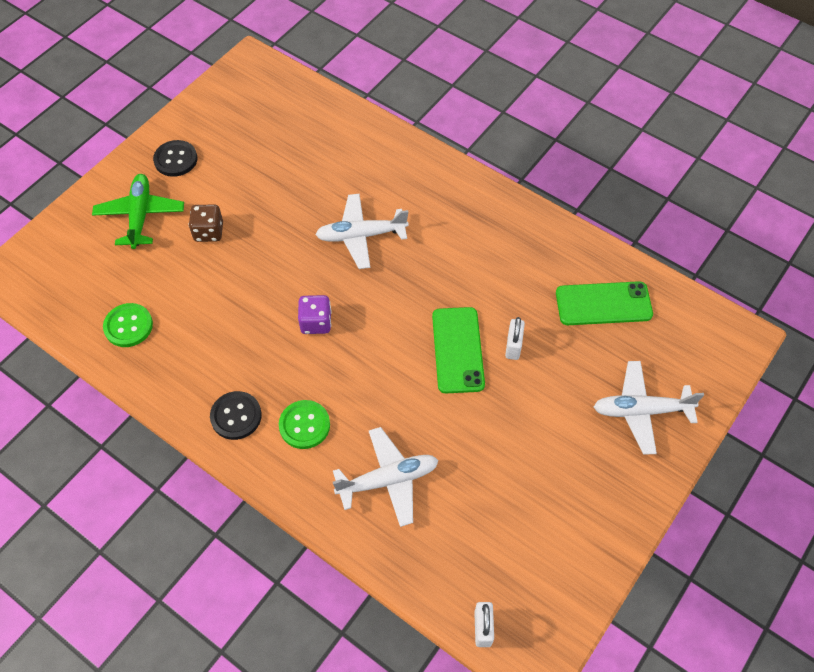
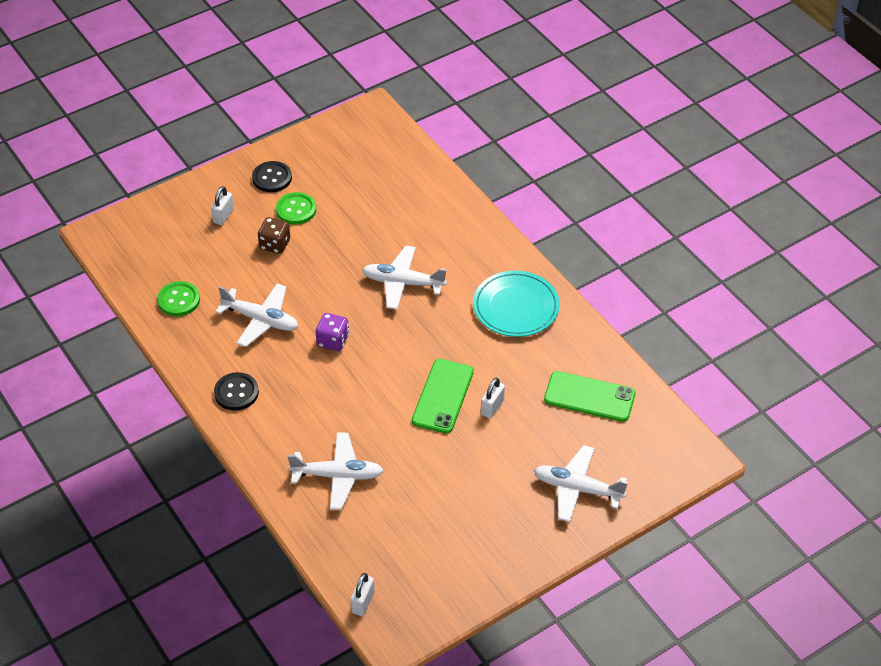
camera: 20 degrees right, 10 degrees down
(140, 215) = (223, 216): green plane -> white padlock
(228, 322) = (261, 320): none -> white plane
(304, 425) = (288, 415): green button -> green button (296, 210)
(486, 228) = (516, 307): none -> turquoise plate

